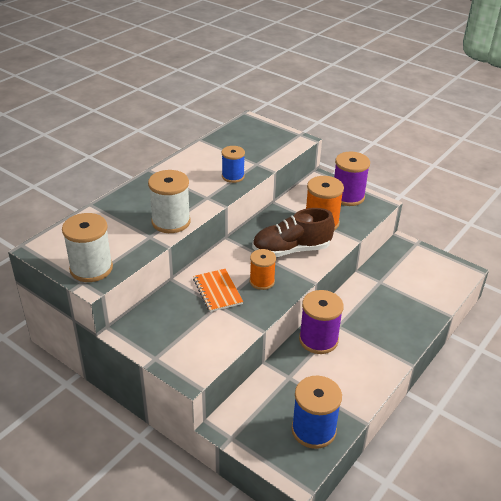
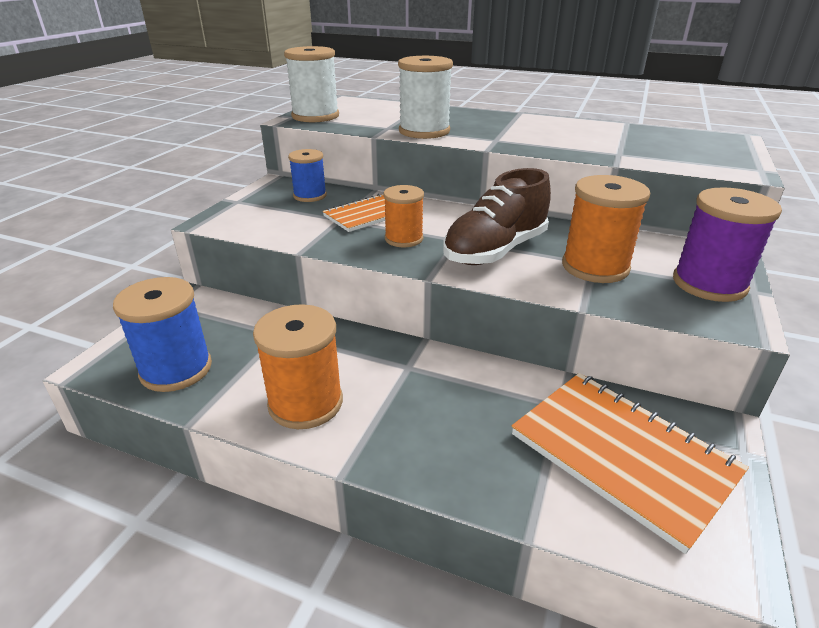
camera: 75 degrees right, 5 degrees down
(233, 176) = (564, 145): blue spool -> blue spool (310, 196)
(291, 250) = (495, 251): brown shoe -> brown shoe turned 105 degrees counterclockwise
(318, 340) = (366, 350): purple spool -> none
(359, 371) = (305, 403): none -> orange spool
(413, 275) = (622, 455): none -> orange notebook

